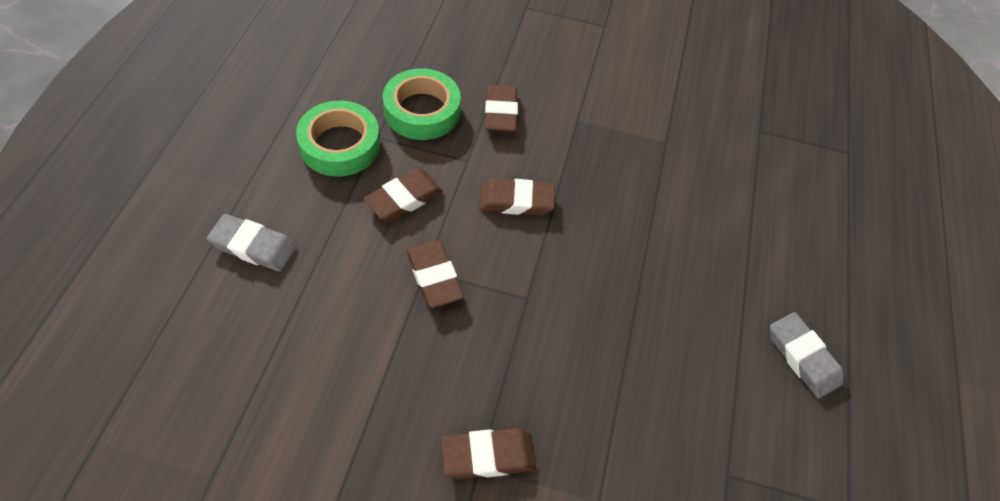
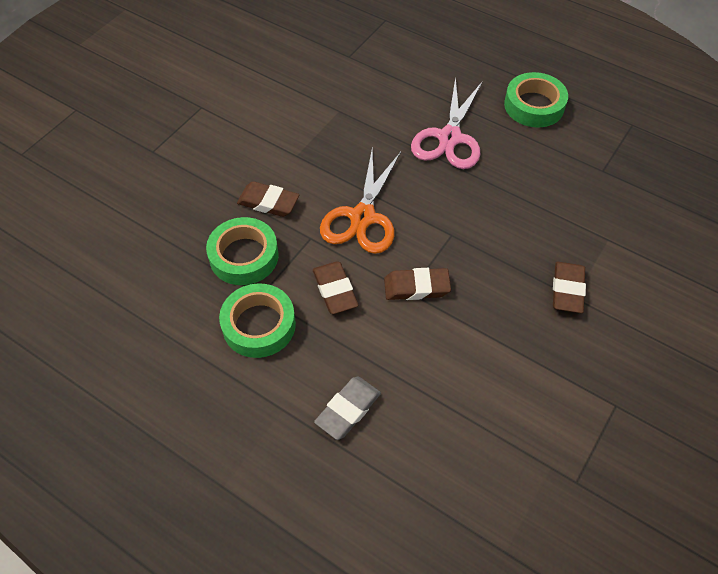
camera: 65 degrees left, 0 degrees up
(516, 201) = (362, 217): brown eraser -> orange scissors
(685, 264) = (449, 138): none -> pink scissors
(802, 357) = (534, 105): grey eraser -> green tape

